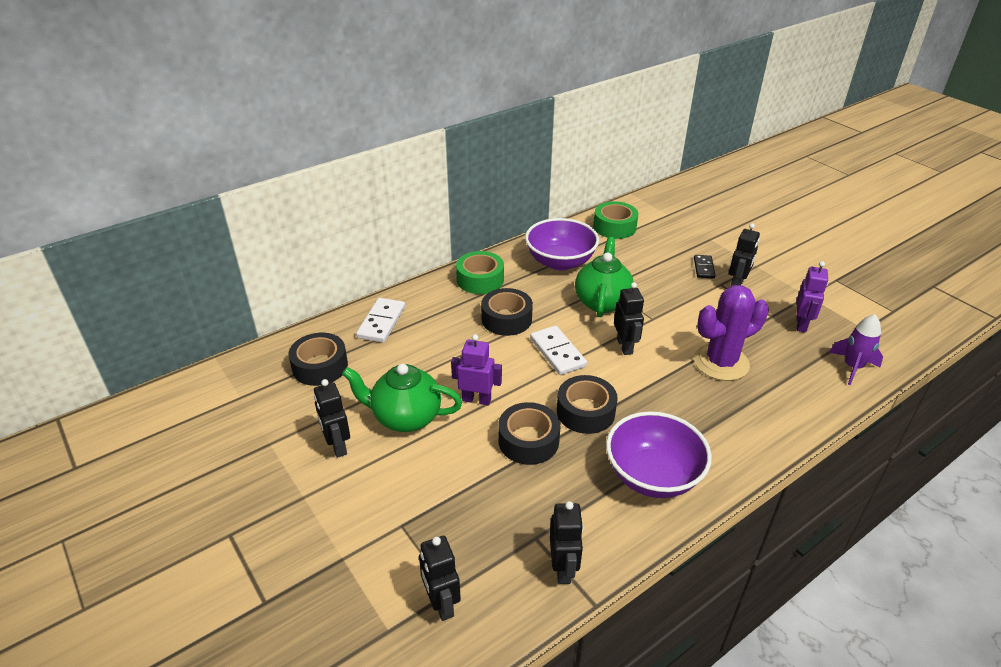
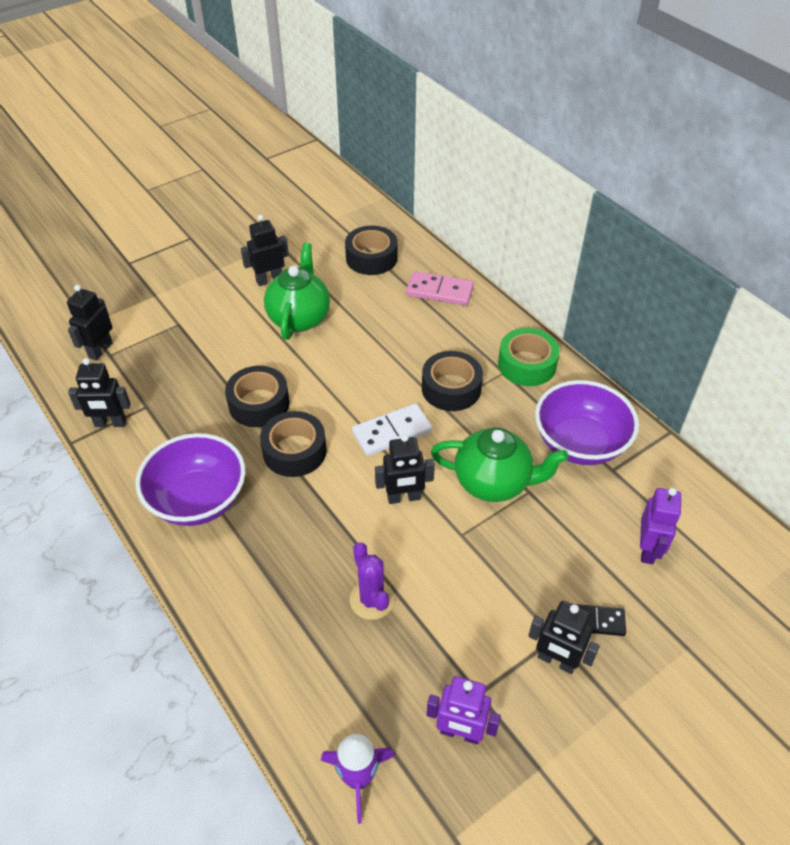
camera: 90 degrees right, 10 degrees up
(381, 322) = (439, 291): white domino -> pink domino
(441, 603) = (100, 350): black robot -> black robot turned 45 degrees counterclockwise
(476, 400) = (319, 365): purple robot -> purple robot (648, 549)
(614, 227) = (690, 514): green tape -> none
(721, 362) = (372, 600): purple cactus -> purple cactus, size x0.61

